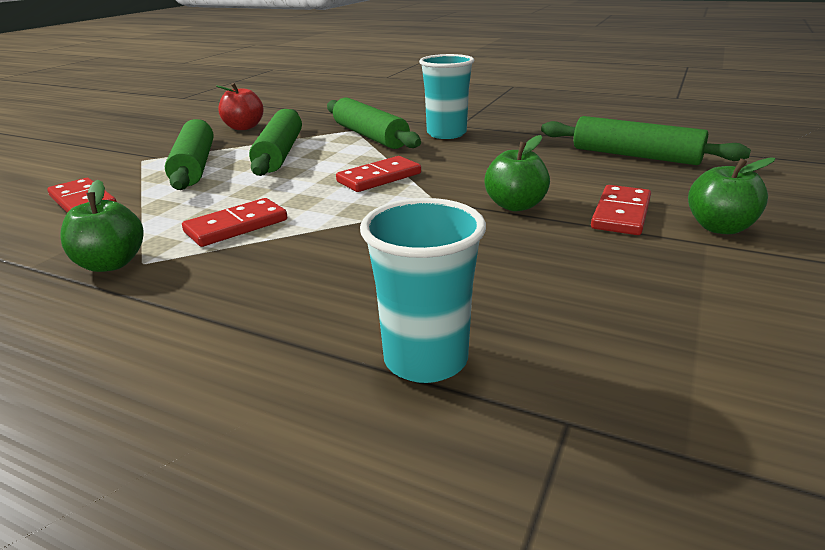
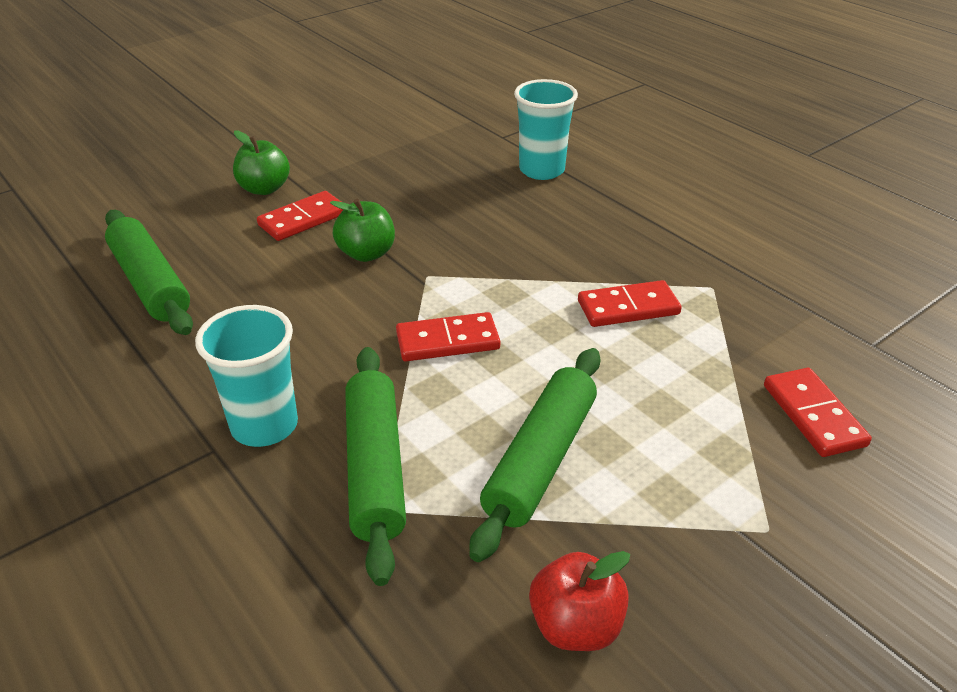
camera: 155 degrees left, 10 degrees up
(111, 264) = (739, 293): green apple -> none
(194, 166) = (676, 467): green rolling pin -> none

